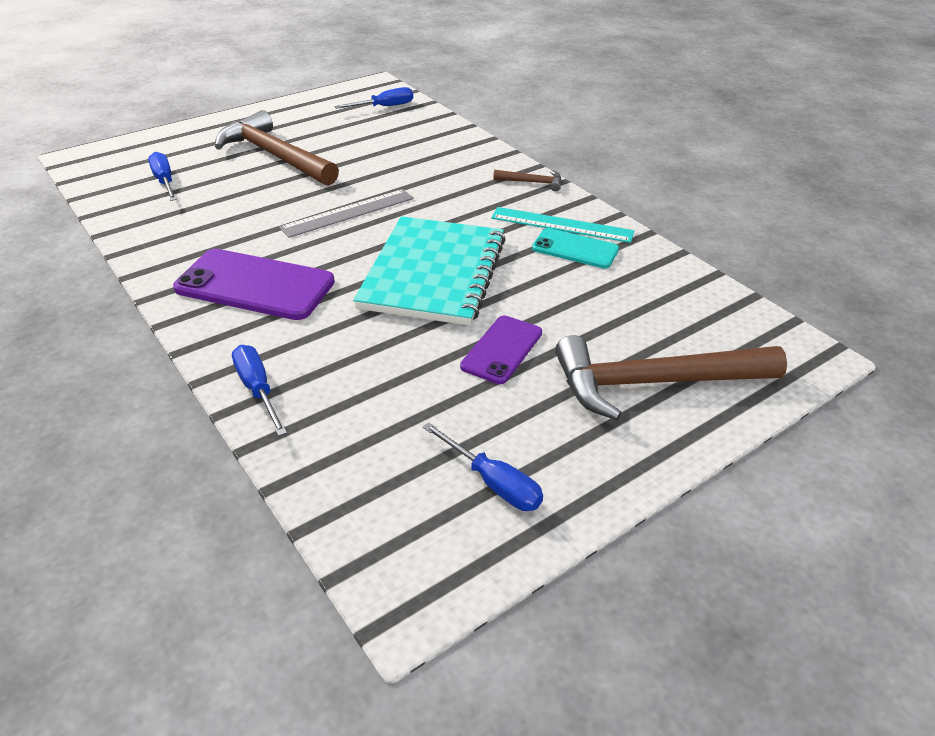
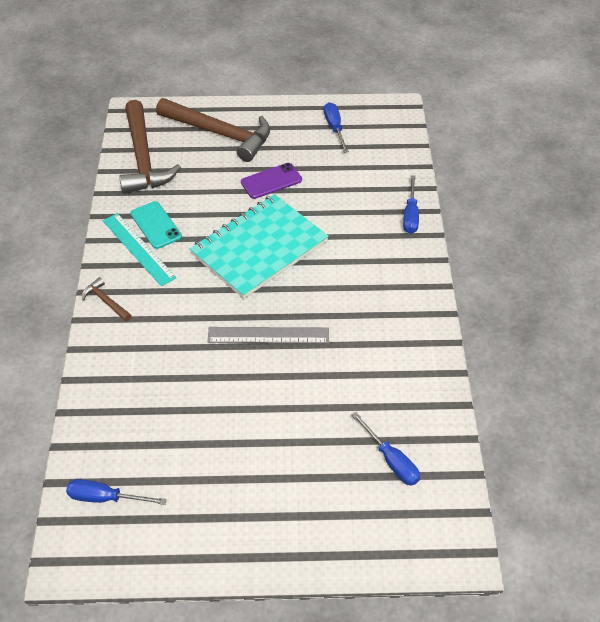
camera: 145 degrees left, 10 degrees up
(165, 181) = (391, 460): blue screwdriver -> blue screwdriver turned 45 degrees counterclockwise
(255, 285) = (375, 291): purple phone -> none
(274, 156) = (275, 454): brown hammer -> brown hammer (143, 158)

